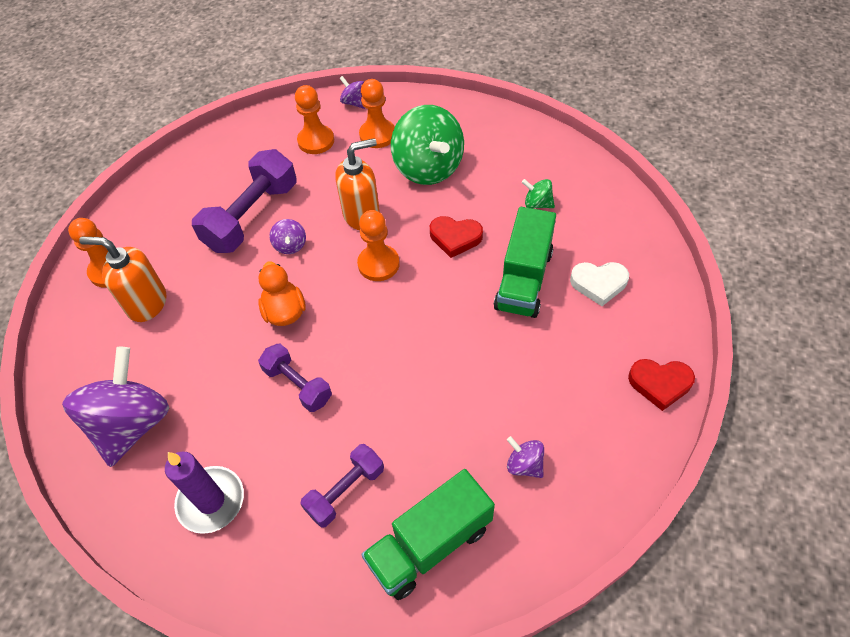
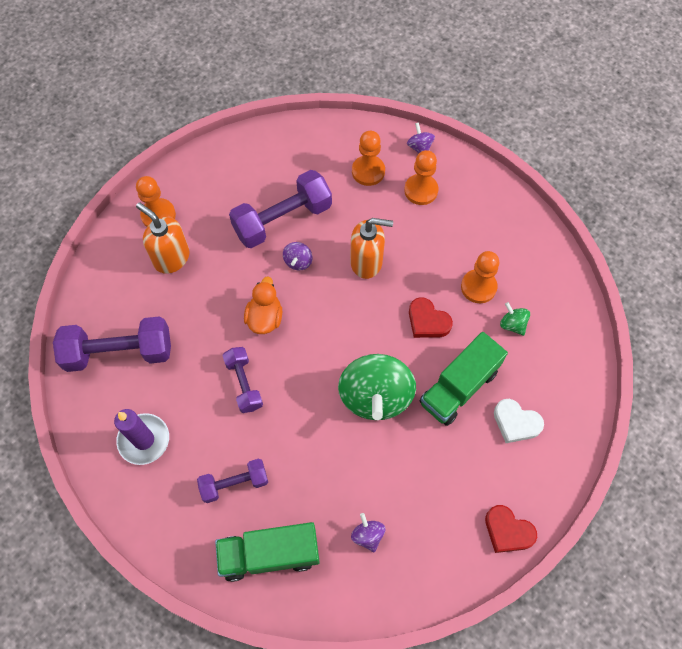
camera: 25 degrees right, 10 degrees up
(132, 424) = (119, 352): purple spinning top -> purple dumbbell
(378, 264) = (355, 313): orange pawn -> orange pawn (478, 287)
(428, 168) = (444, 244): green spinning top -> green spinning top (375, 396)

